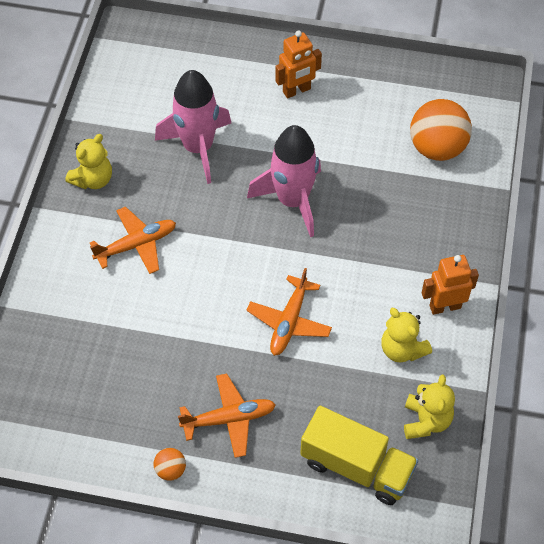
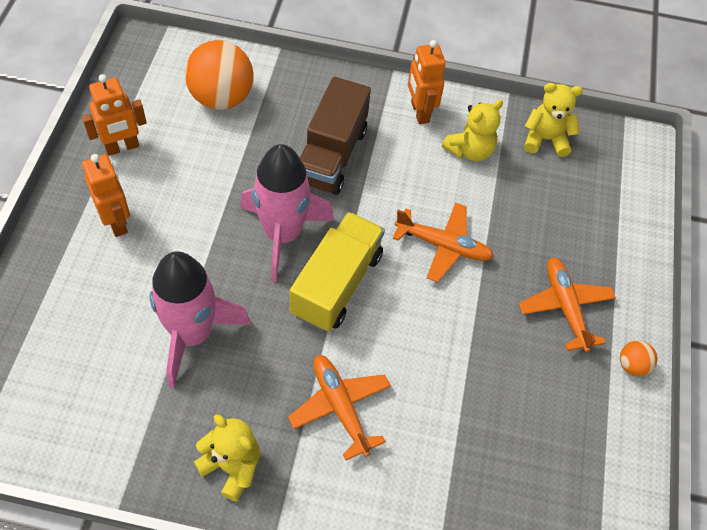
camera: 95 degrees left, 0 degrees up
(356, 466) = (600, 197): yellow truck -> yellow truck (337, 284)
(371, 85) = (122, 147): none -> orange robot
(382, 234) = (331, 155): none -> brown truck

